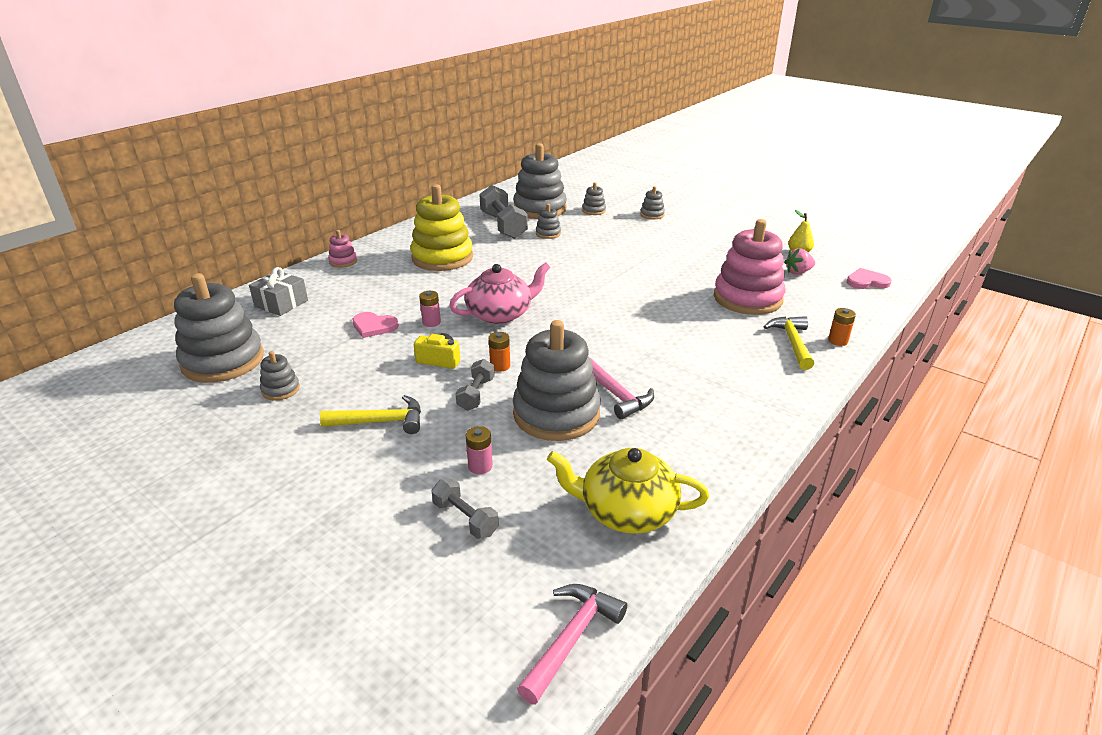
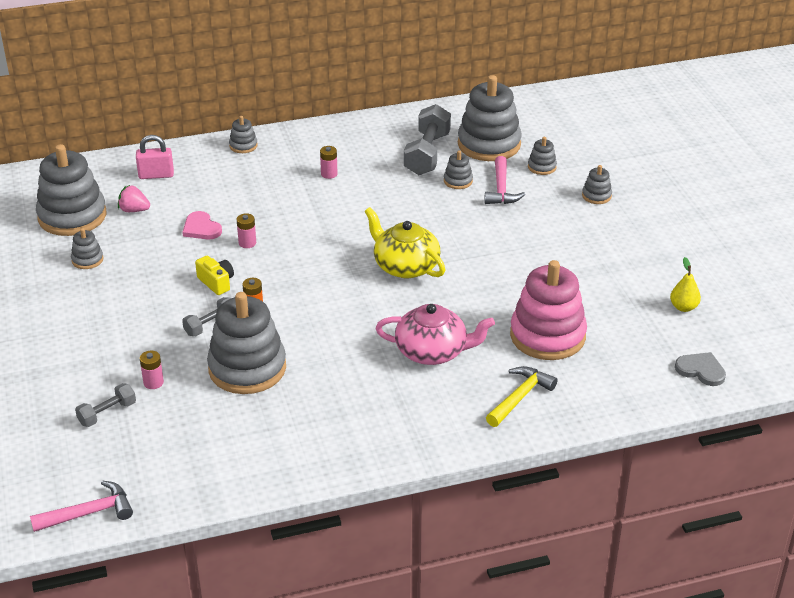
camera: 35 degrees right, 5 degrees up
(281, 303) = (156, 175): grey gift -> pink padlock
(343, 261) = (243, 146): pink stacking toy -> grey stacking toy
(381, 421) = (126, 317): yellow hammer -> none
(442, 258) = (329, 174): yellow stacking toy -> pink battery
(465, 518) = (107, 413): grey dumbbell -> grey dumbbell turned 60 degrees clockwise
(500, 314) = (309, 258): pink teapot -> pink teapot (432, 351)
(617, 395) = (309, 374): pink hammer -> pink hammer (501, 189)
(626, 511) = (208, 460): yellow teapot -> yellow teapot (405, 266)
(798, 272) = (645, 329): pink strawberry -> pink strawberry (134, 210)
(837, 341) = (565, 415): orange battery -> none
(867, 281) = (701, 370): pink heart -> grey heart

